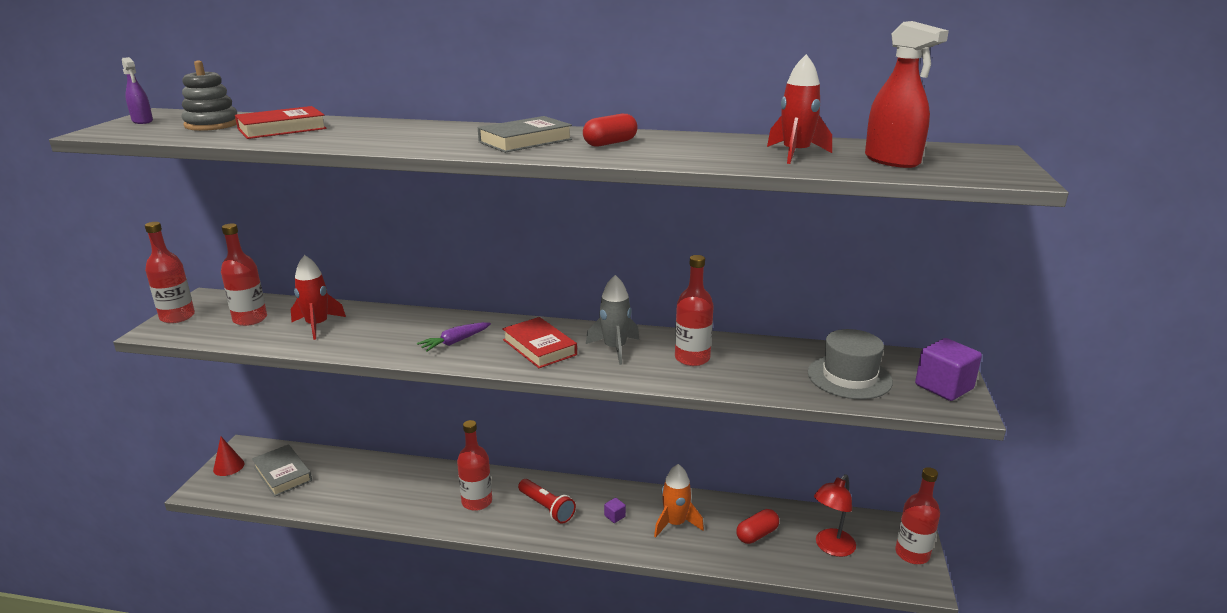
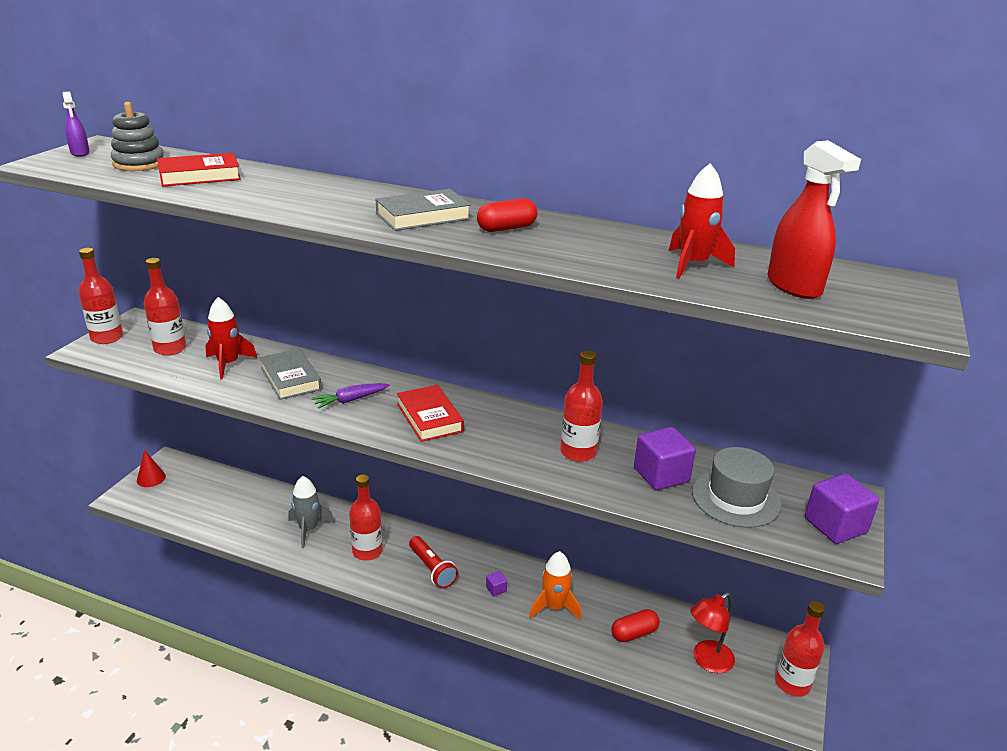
camera: 10 degrees right, 5 degrees up
(283, 474) = (197, 493): grey book -> grey book (291, 378)
(615, 348) = (504, 430): grey rocket -> grey rocket (308, 529)
(775, 367) = (661, 475): none -> purple cube

